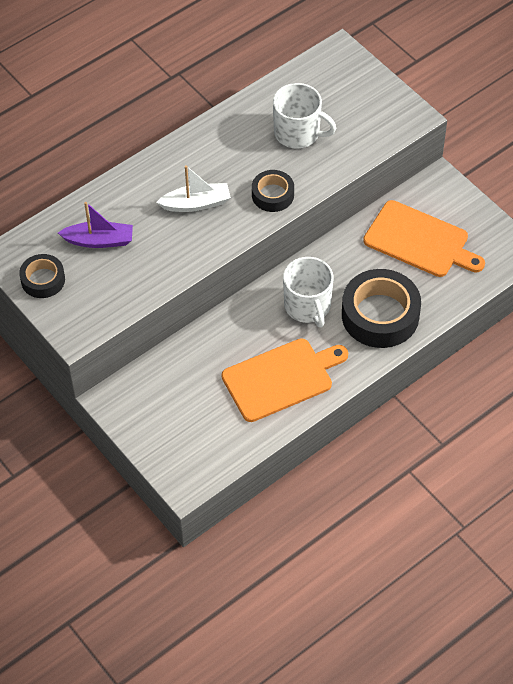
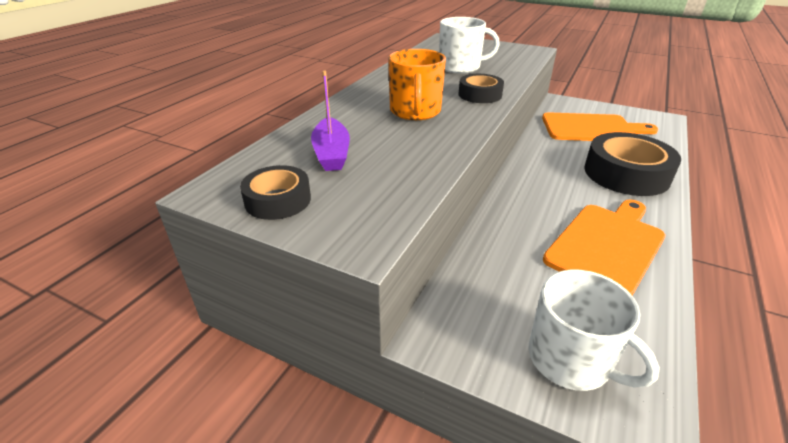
camera: 25 degrees left, 20 degrees down
(99, 240) = (331, 153): purple boat -> purple boat turned 105 degrees clockwise
(196, 204) = (415, 111): white boat -> orange mug
(308, 306) = (560, 184): white mug -> white mug (571, 359)

